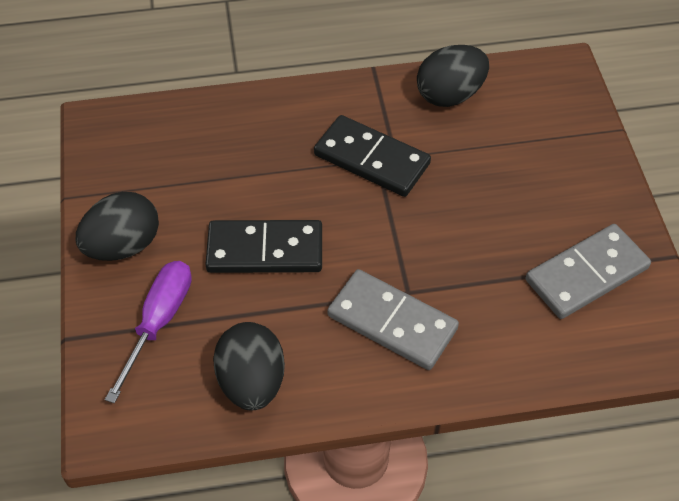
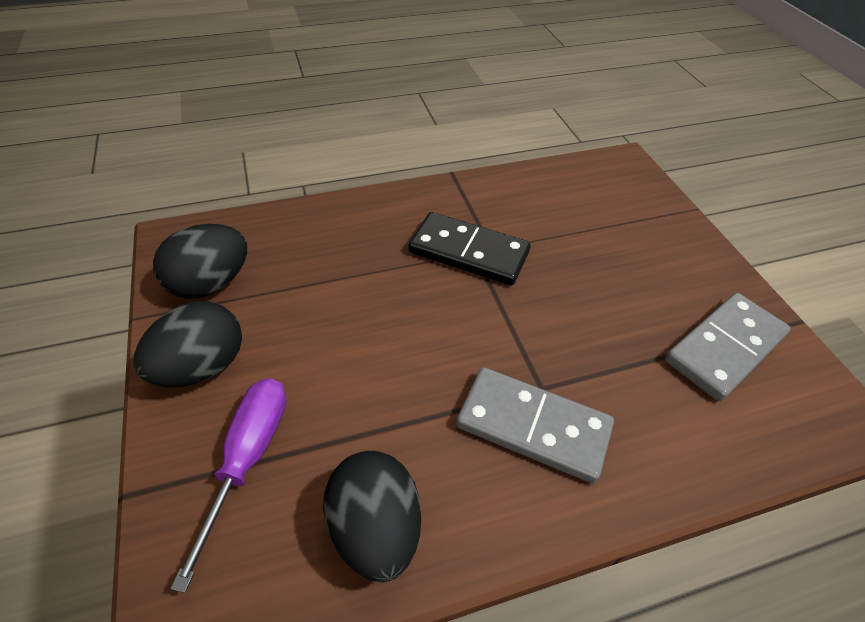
camera: 10 degrees left, 5 degrees down
(265, 250) = (370, 356): black domino -> none
(450, 95) = (530, 190): black egg -> black egg (211, 283)

